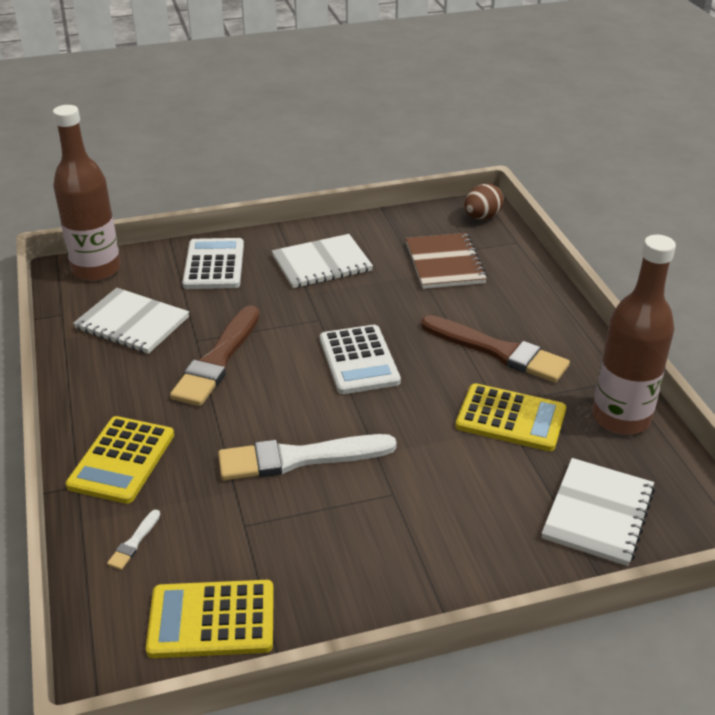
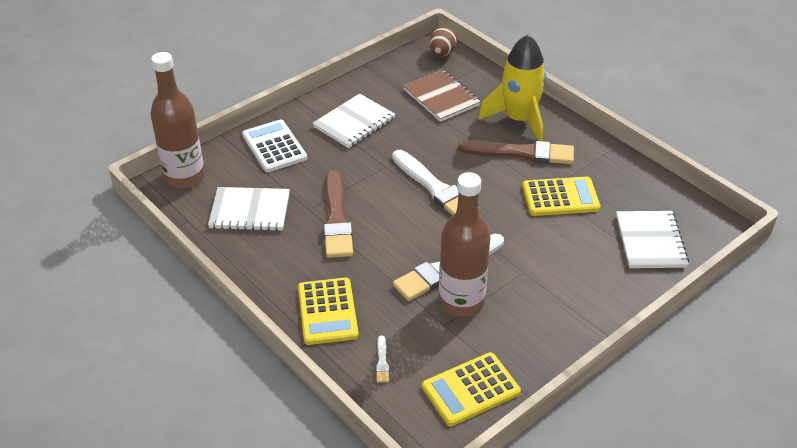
camera: 25 degrees left, 5 degrees up
(359, 360) = (435, 188): white calculator -> white brush
(523, 312) = (518, 120): none -> yellow rocket
(621, 418) = (625, 175): brown bottle -> brown bottle (461, 302)

